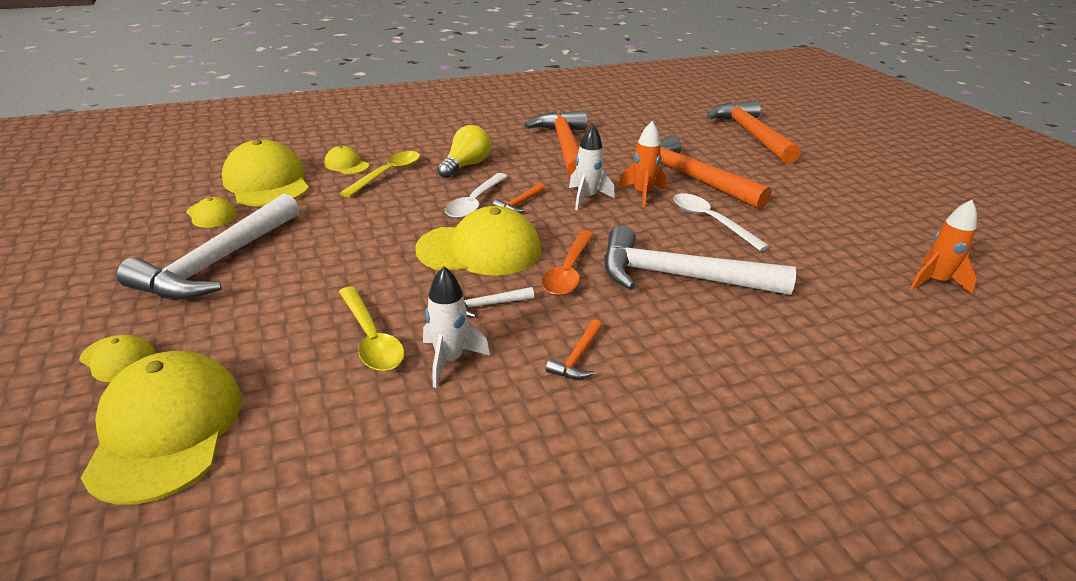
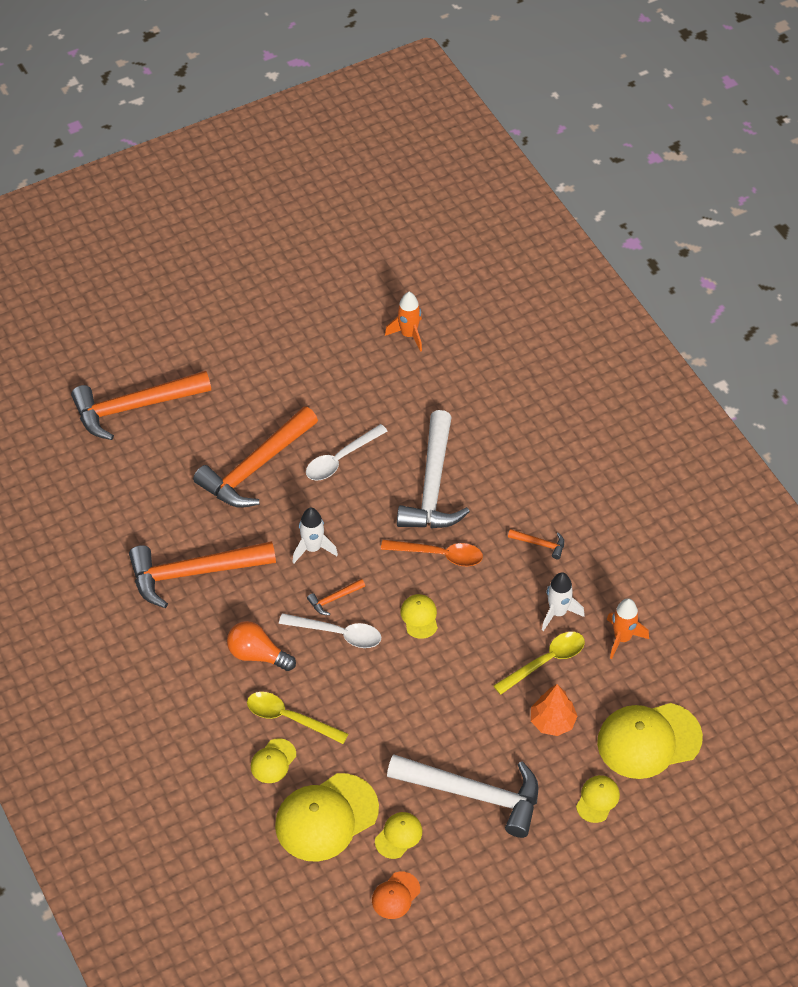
camera: 95 degrees left, 20 degrees up
(147, 208) = (395, 895): none -> orange cap
(272, 333) = (552, 721): none -> orange tree
(466, 165) = (257, 655): yellow light bulb -> orange light bulb
(480, 250) = (419, 617): yellow cap -> yellow cap, size x0.49
(488, 305) = (493, 600): white hammer -> none
(519, 204) = (334, 599): orange hammer -> orange hammer turned 120 degrees clockwise
(642, 194) = (297, 506): orange rocket -> orange rocket (622, 638)

